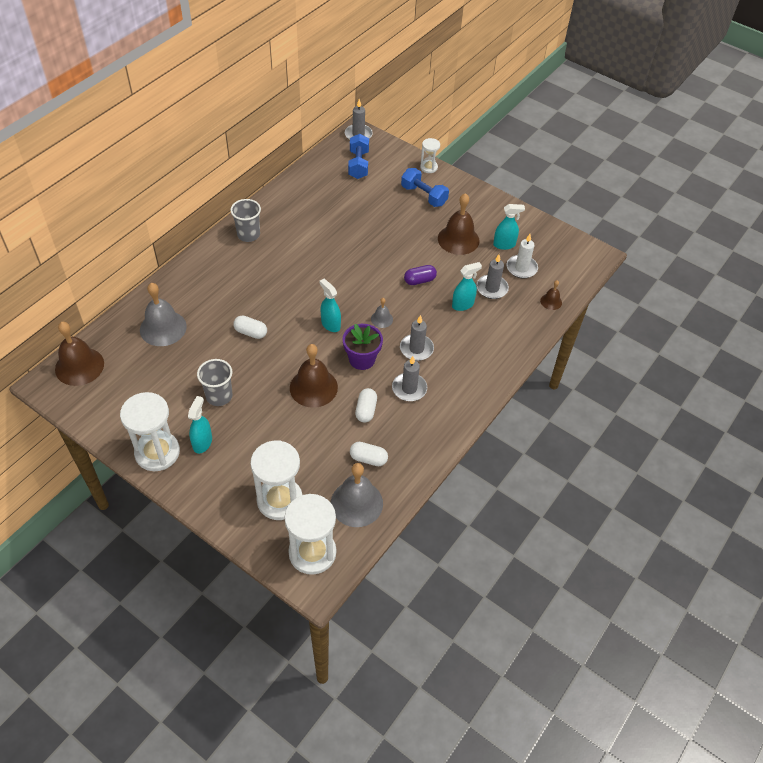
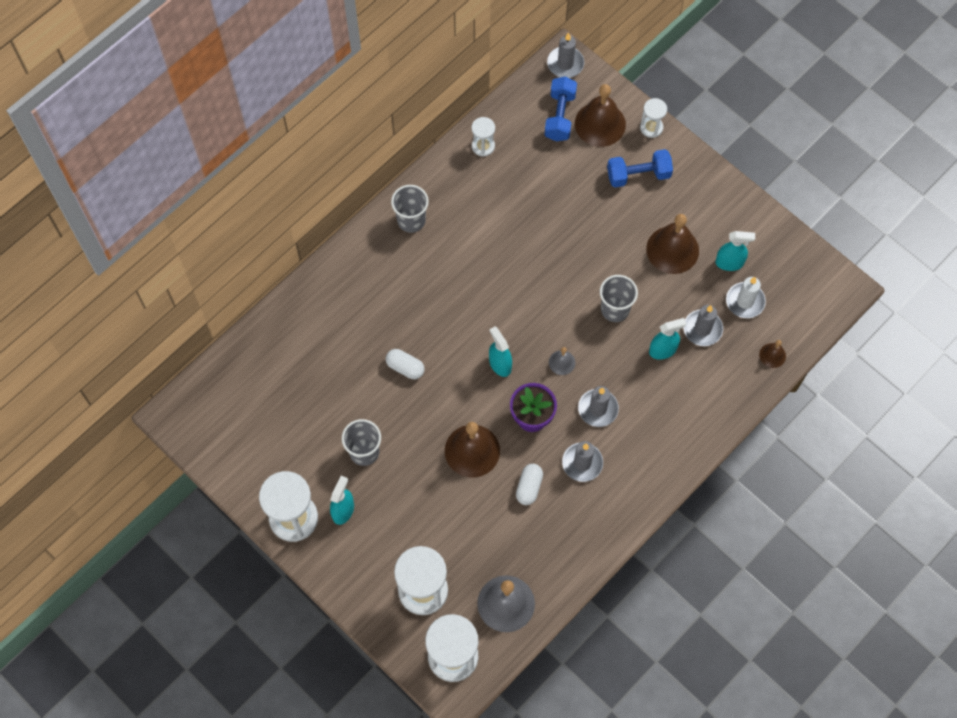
camera: 10 degrees right, 15 degrees up
(79, 366) = (208, 396): brown bell -> brown bell (600, 124)
(163, 328) = (303, 351): grey bell -> none
(301, 186) = (483, 146): none -> white hourglass
(368, 459) = (525, 550): white capsule -> none
(419, 280) = (615, 309): purple capsule -> grey cup
(424, 196) = (638, 175): blue dumbbell -> blue dumbbell turned 60 degrees counterclockwise

